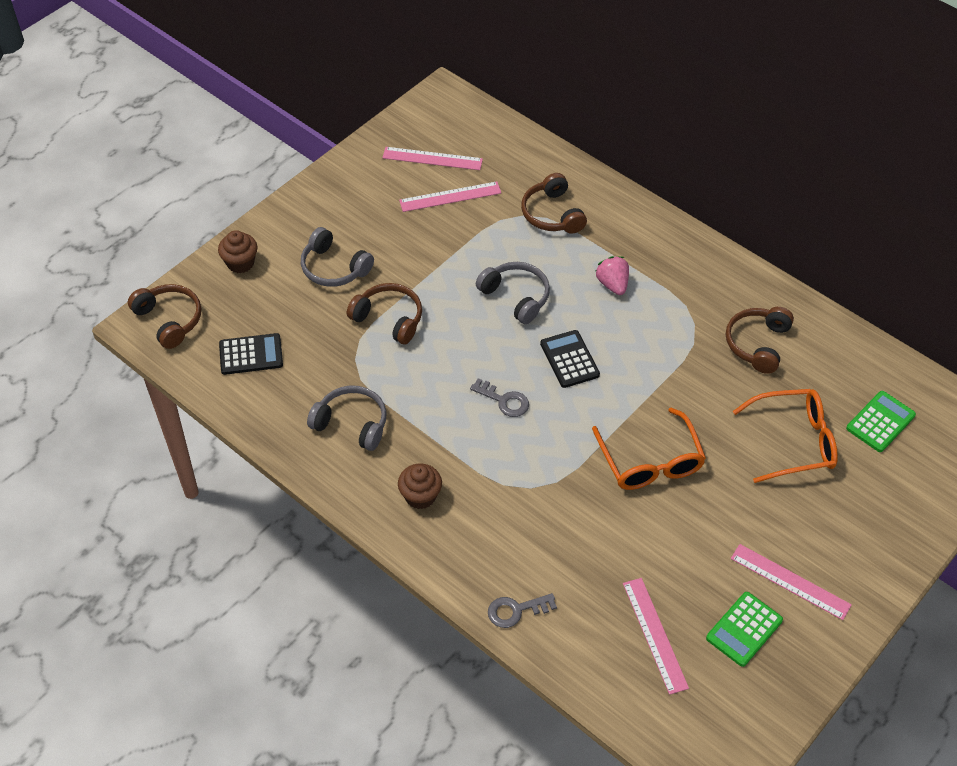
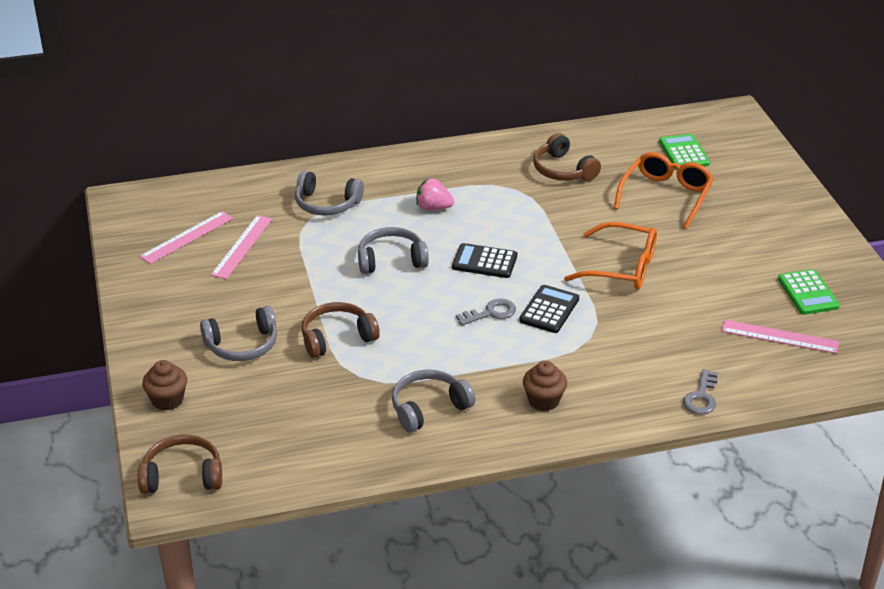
camera: 55 degrees left, 15 degrees down
(251, 354) = (285, 438): black calculator -> black calculator (549, 310)
(552, 214) = (326, 204): brown headphones -> grey headphones
(790, 582) = (784, 254): pink ruler -> none

